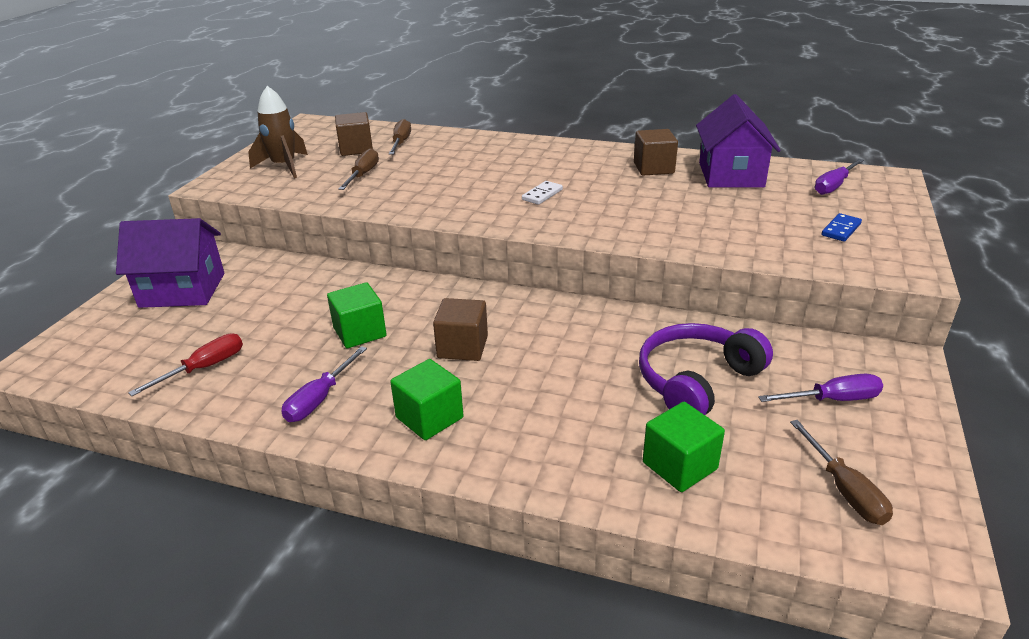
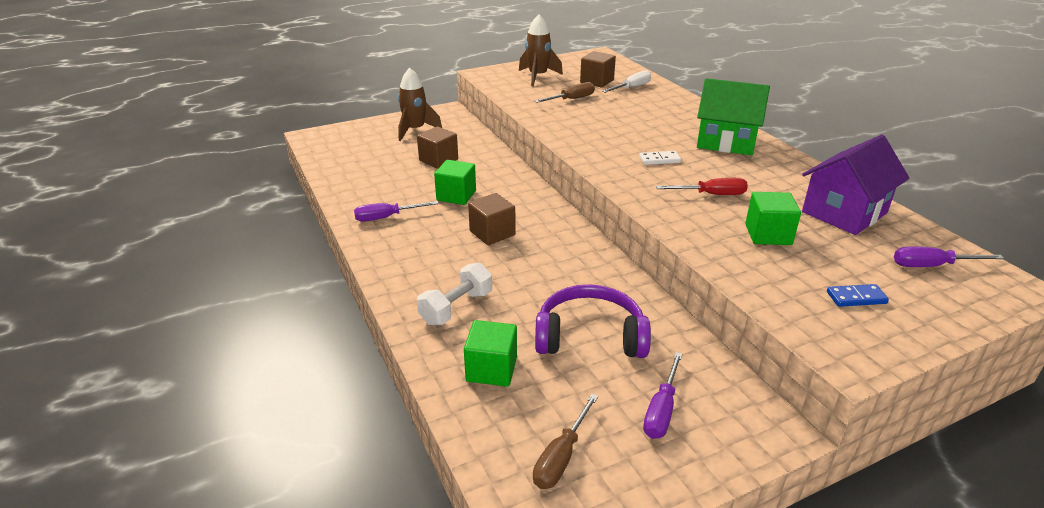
camera: 45 degrees right, 0 degrees up
(182, 290) = (415, 130): purple house -> brown rocket
(204, 368) = (366, 174): red screwdriver -> red screwdriver (711, 195)
(401, 143) = (631, 88): brown screwdriver -> white screwdriver
(429, 418) = (416, 257): green cube -> green cube (768, 234)
(555, 436) = (456, 308): none -> white dumbbell
(563, 157) = (726, 142): none -> green house
(653, 168) = (784, 179): brown cube -> brown cube (438, 160)
(832, 399) = (662, 410): purple screwdriver -> purple screwdriver turned 75 degrees clockwise

